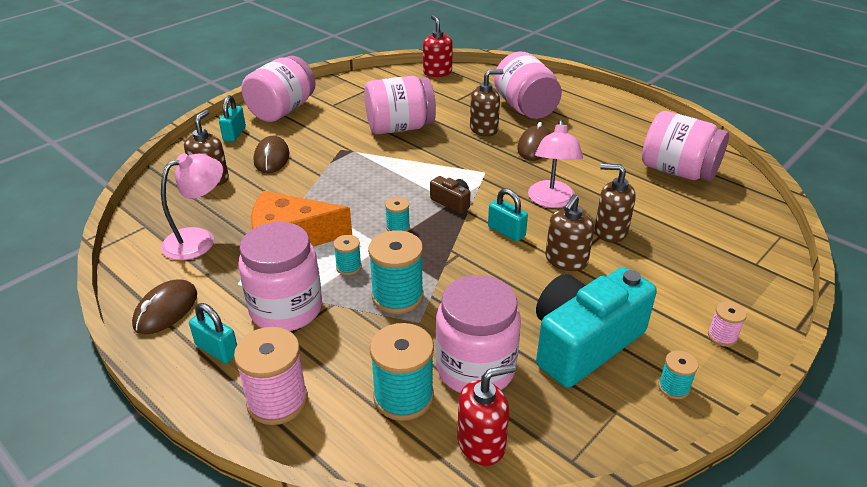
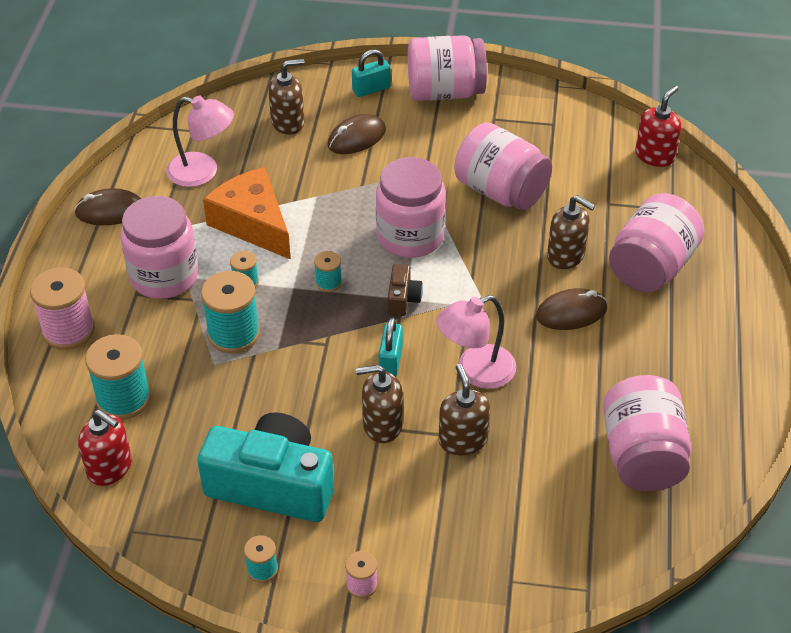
camera: 55 degrees right, 10 degrees up
(217, 349) = (92, 266): turquoise padlock -> none
(475, 368) = (186, 427): pink jar -> pink jar (410, 236)

